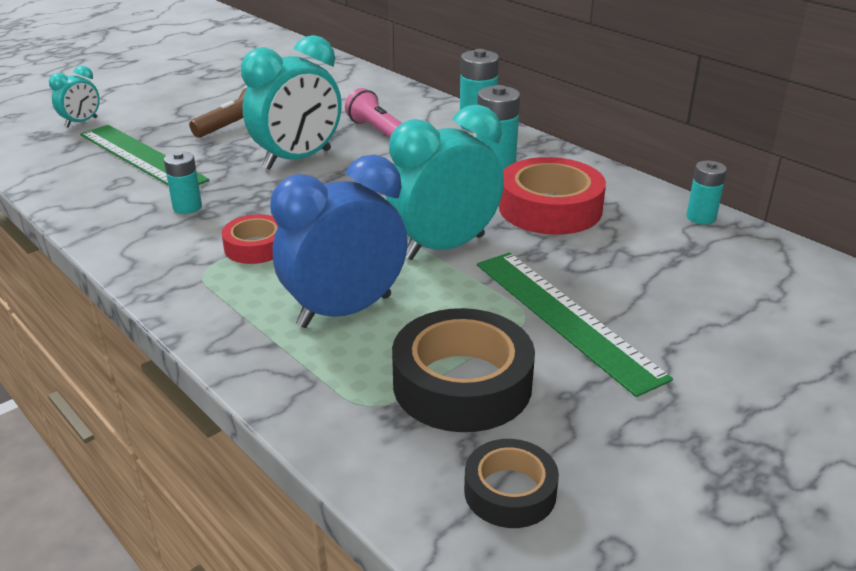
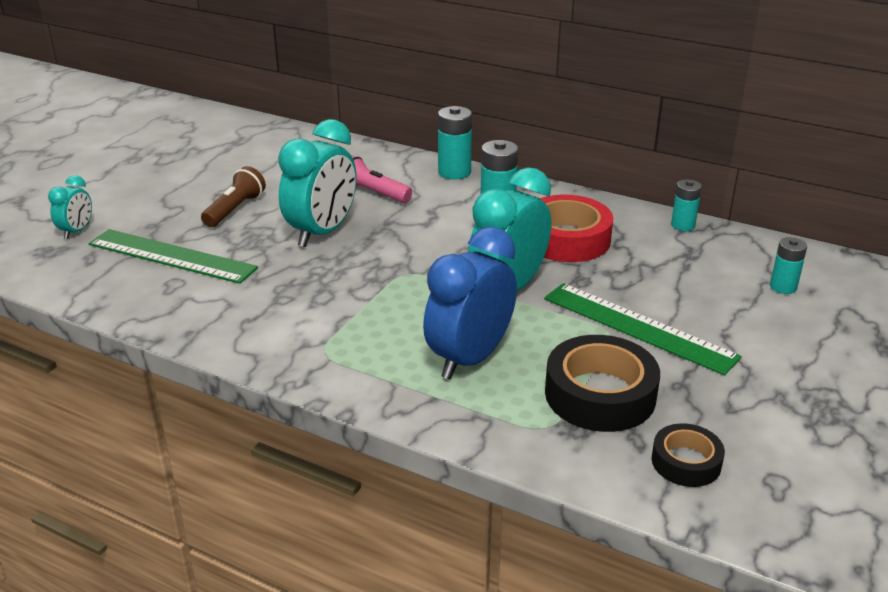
camera: 20 degrees left, 0 degrees up
(187, 207) = (259, 297): turquoise battery -> turquoise battery (783, 287)
(256, 247) = (352, 320): red tape -> none

